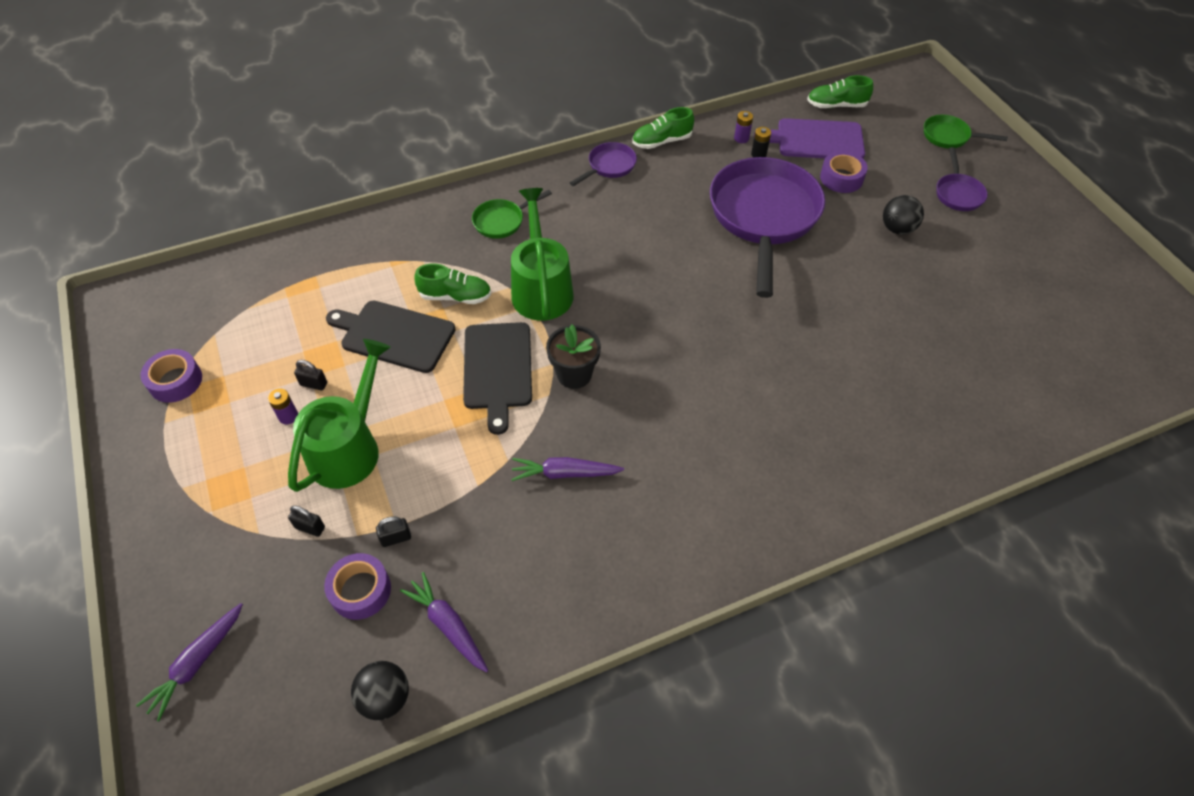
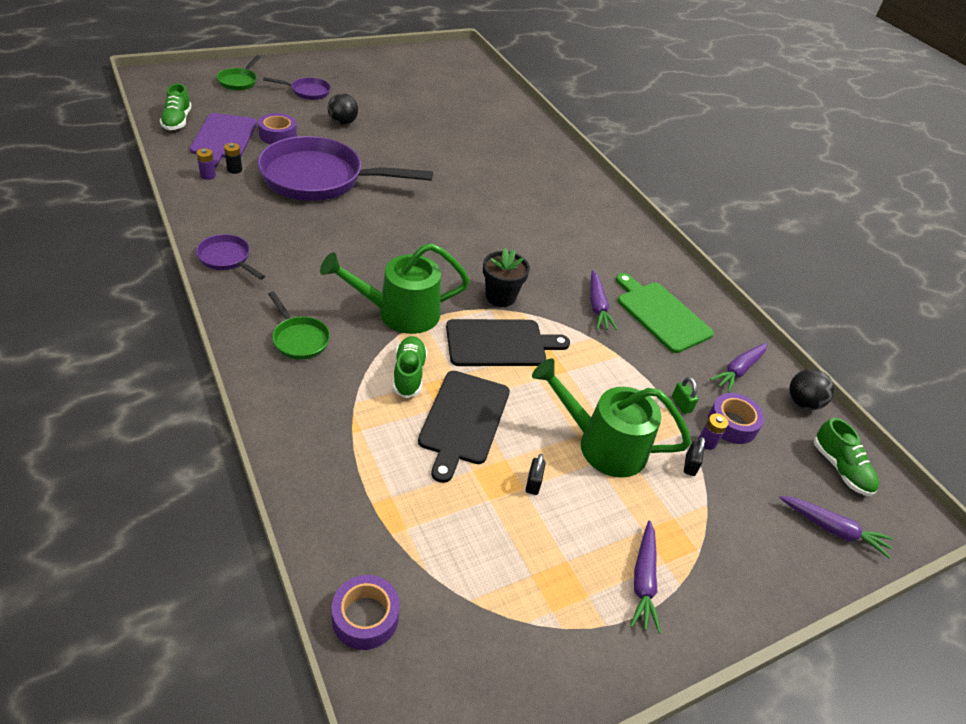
camera: 100 degrees left, 10 degrees down
(175, 381) = (546, 628): purple tape -> purple tape (365, 617)
(194, 457) = (643, 581): none -> purple carrot
(288, 416) = (576, 500): purple battery -> purple battery (707, 442)
(396, 538) = (681, 404): black padlock -> green padlock
(553, 548) = (661, 314): none -> green cutting board
(661, 141) = (197, 222): green shoe -> green shoe (840, 469)

